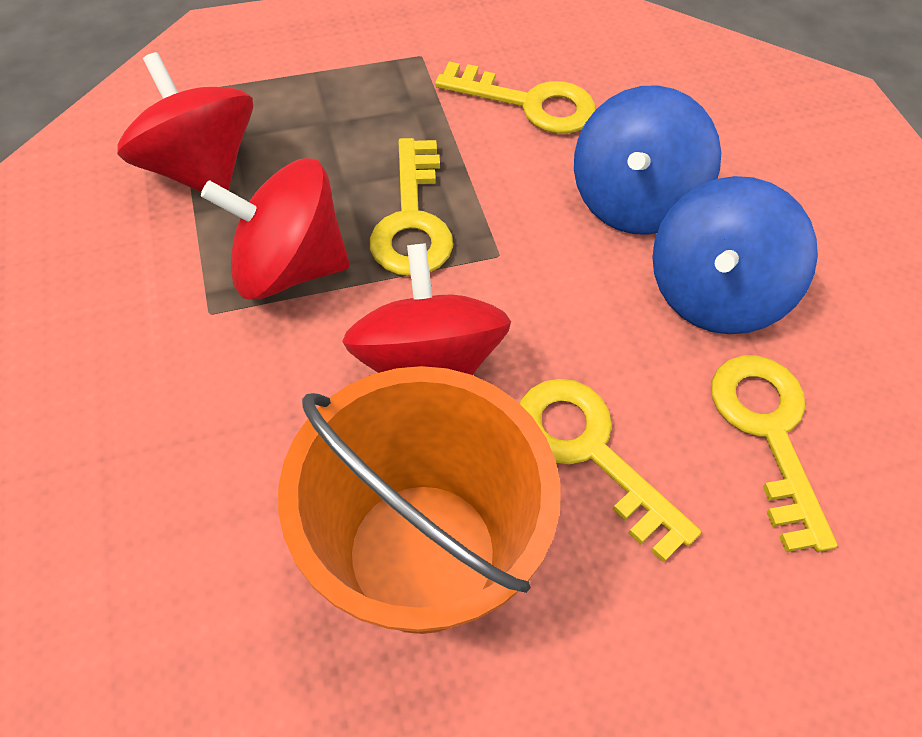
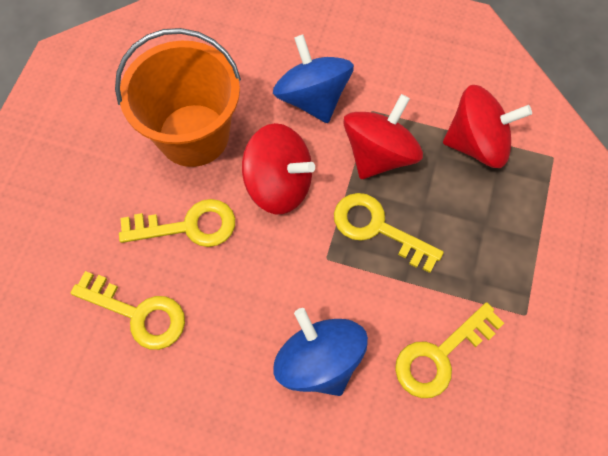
camera: 125 degrees right, 10 degrees up
(713, 294) = (228, 354): blue spinning top -> blue spinning top (312, 98)

